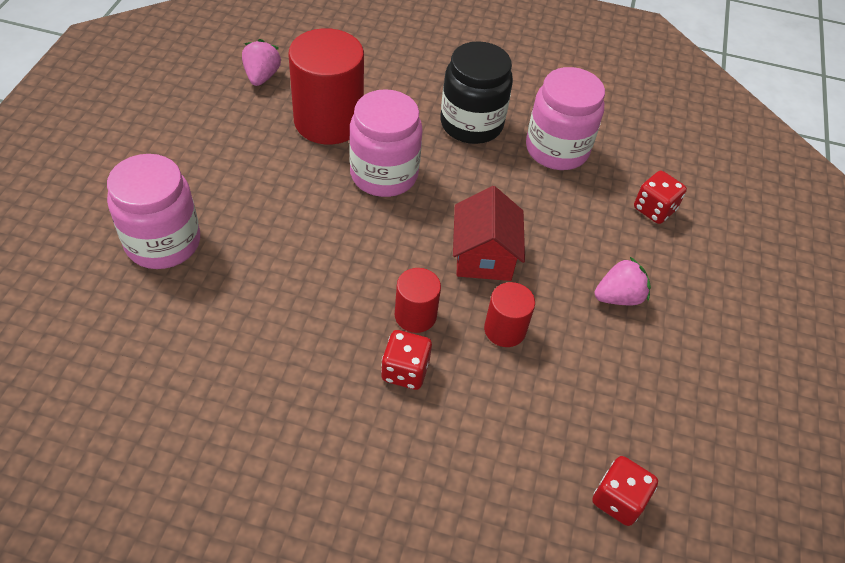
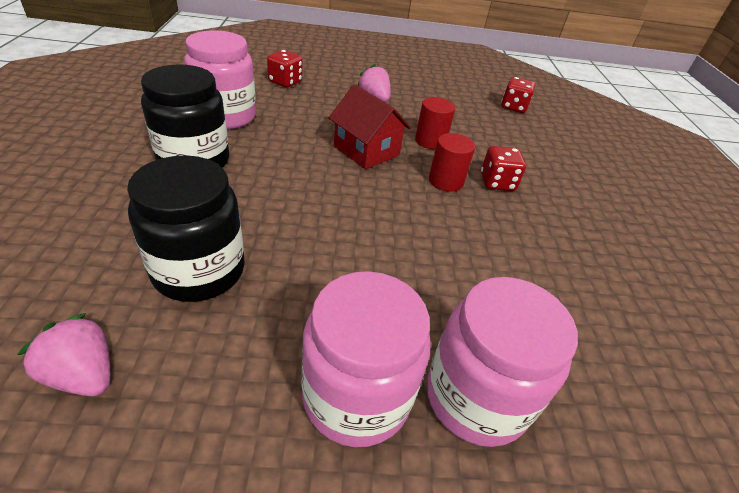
camera: 105 degrees left, 10 degrees down
(262, 76) = (83, 374): pink strawberry -> pink strawberry turned 45 degrees clockwise
(328, 121) = (199, 270): red cylinder -> black jar
(384, 174) = (286, 213): pink jar -> pink jar (356, 396)
(484, 256) = (366, 151): red house -> red house turned 60 degrees clockwise

